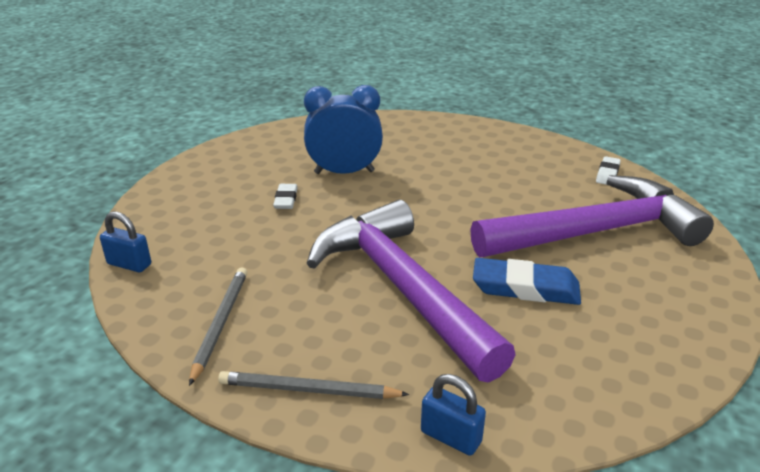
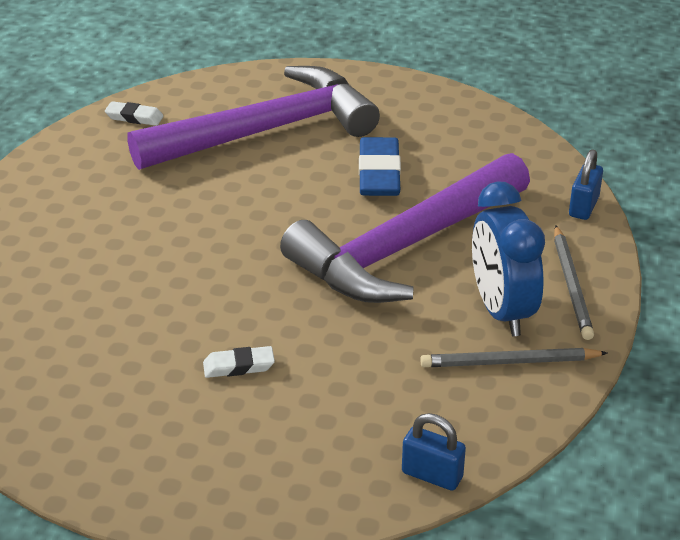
camera: 100 degrees left, 5 degrees up
(129, 264) = (432, 475): blue padlock -> blue padlock turned 75 degrees counterclockwise
(344, 172) = (151, 323): blue clock -> blue clock (501, 311)
(596, 232) = (267, 131): purple hammer -> purple hammer turned 90 degrees clockwise

